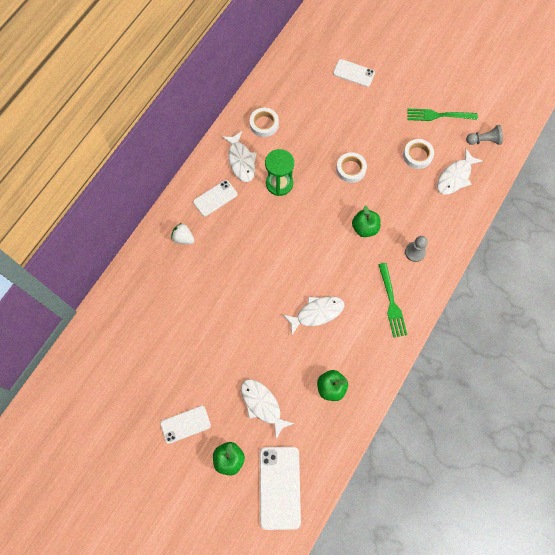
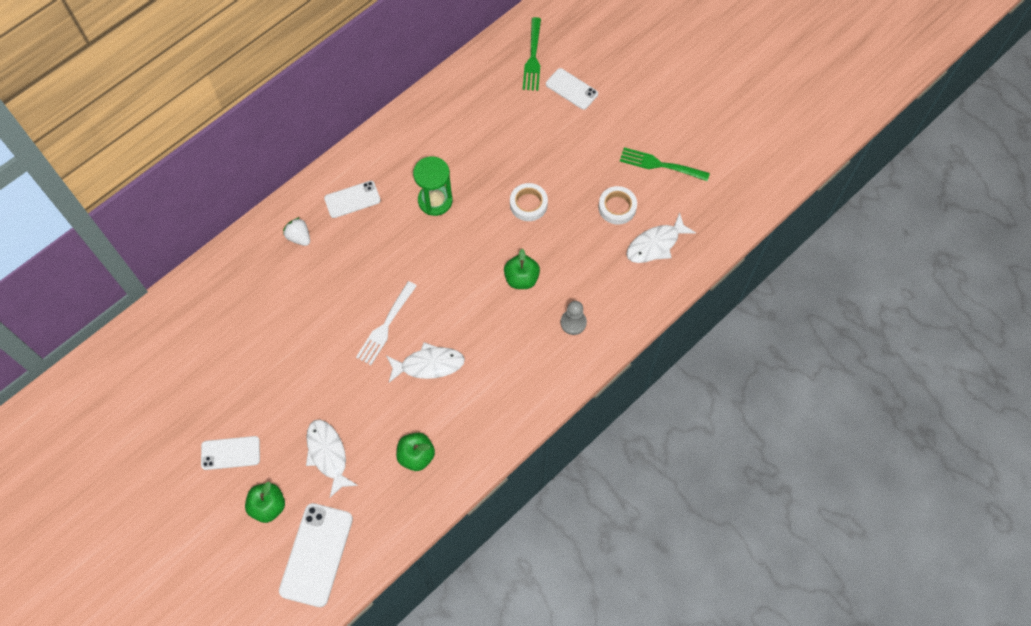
camera: 15 degrees right, 5 degrees down
(241, 161) = (398, 162): white fish -> none
(264, 124) = (440, 125): white tape -> none
(273, 290) = (386, 325): none -> white fork
(391, 302) = (524, 375): green fork -> green fork (533, 57)
(483, 140) = (707, 209): grey pawn -> none

